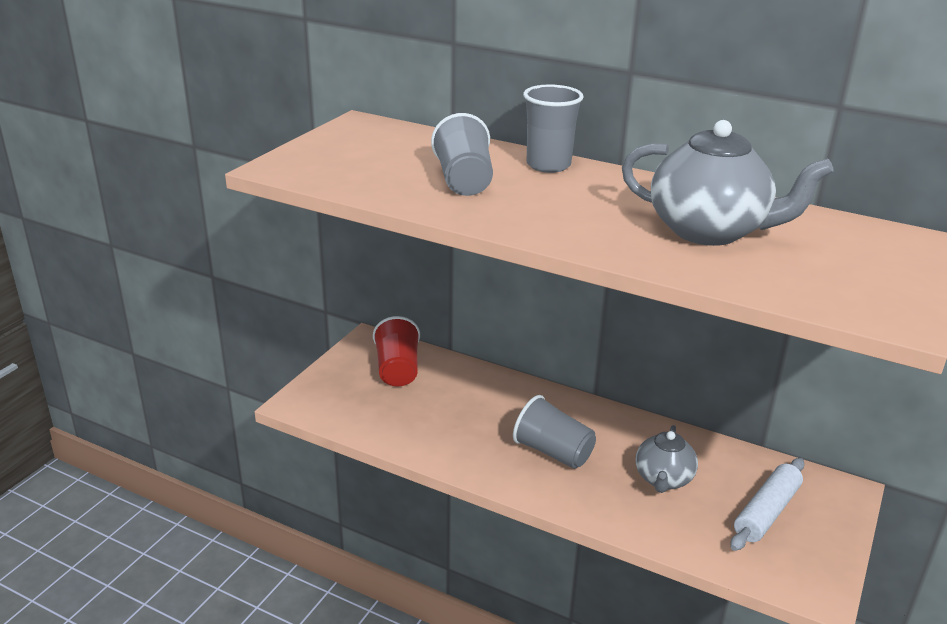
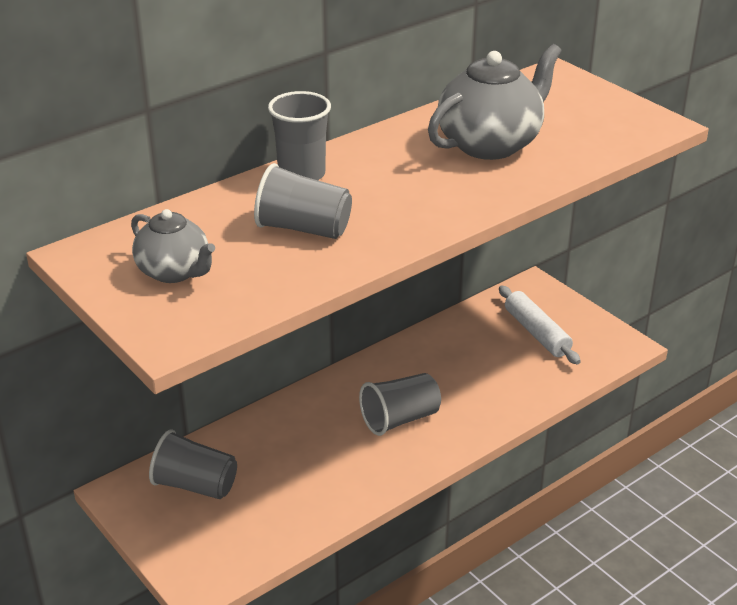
camera: 65 degrees left, 5 degrees up
(397, 370) = (195, 485): red cup -> grey cup
(663, 479) = (471, 369): grey teapot -> grey teapot (174, 272)

